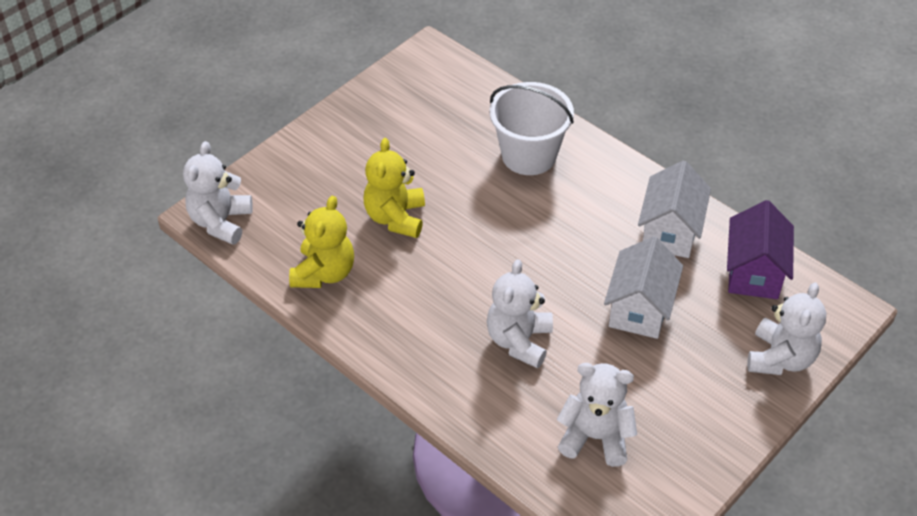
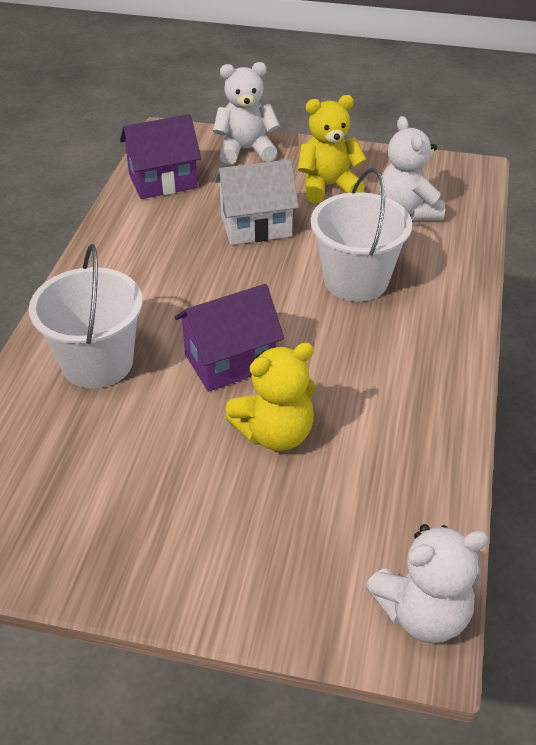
camera: 120 degrees left, 5 degrees down
(324, 273) = (405, 457): yellow teddy bear -> yellow teddy bear (328, 186)
(480, 222) = (230, 361): none -> purple house
(519, 341) = (355, 280): white teddy bear -> white bucket
(670, 231) = (146, 235): white house -> none

